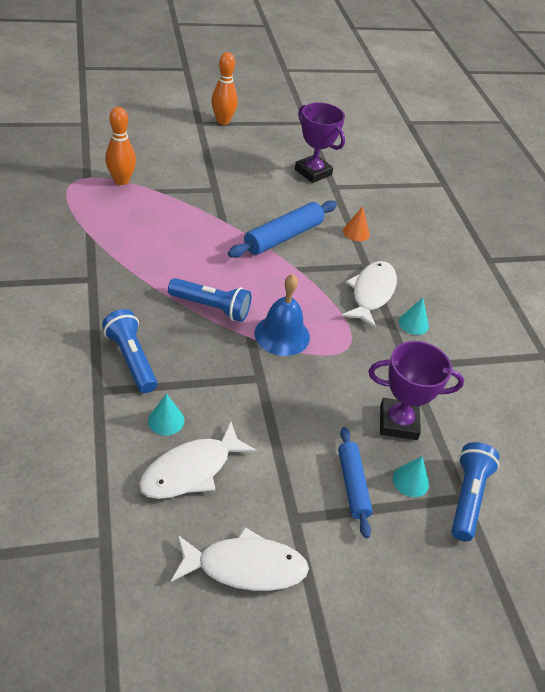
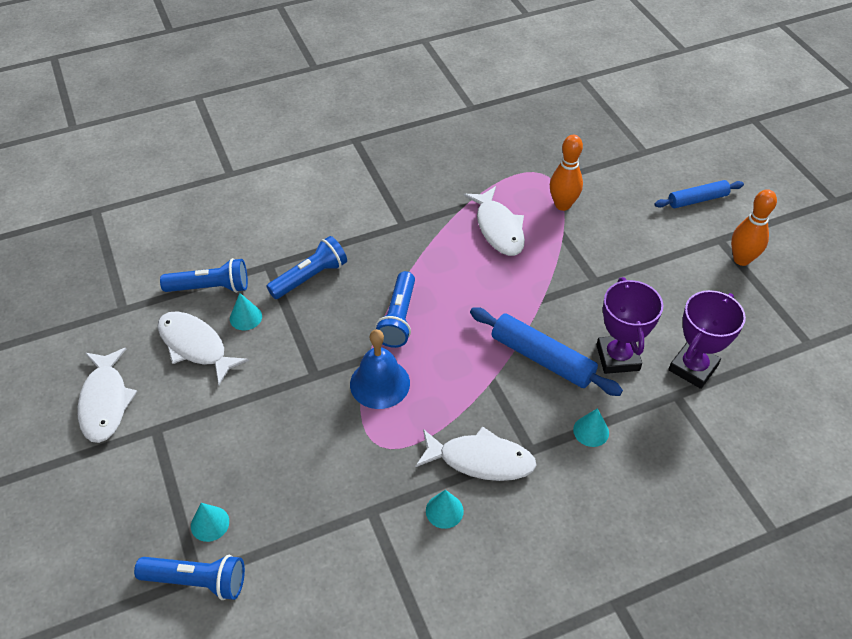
camera: 85 degrees right, 5 degrees up
(108, 447) = (210, 287): none -> blue flashlight
(130, 222) = (498, 228): none -> white fish
(353, 485) = (197, 471): blue rolling pin -> blue rolling pin (697, 200)
(356, 232) = (591, 431): orange cone -> turquoise cone
(398, 422) = (284, 506): purple trophy -> purple trophy (618, 357)

